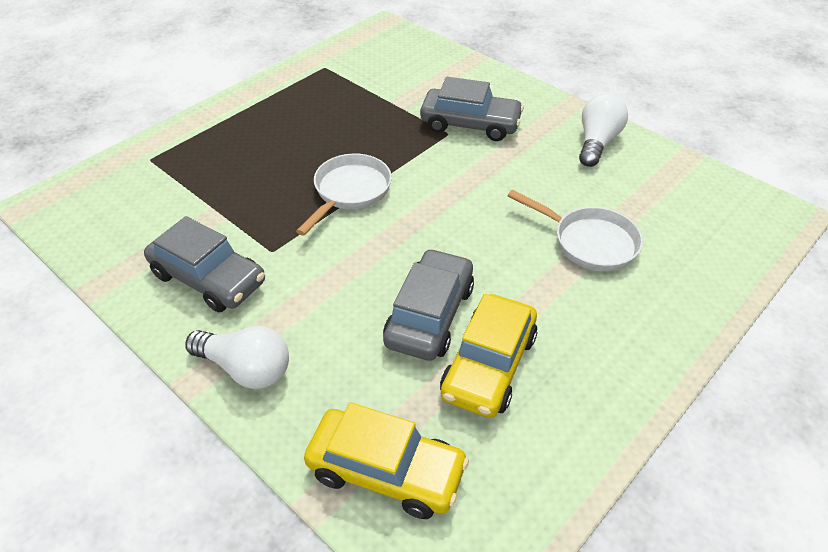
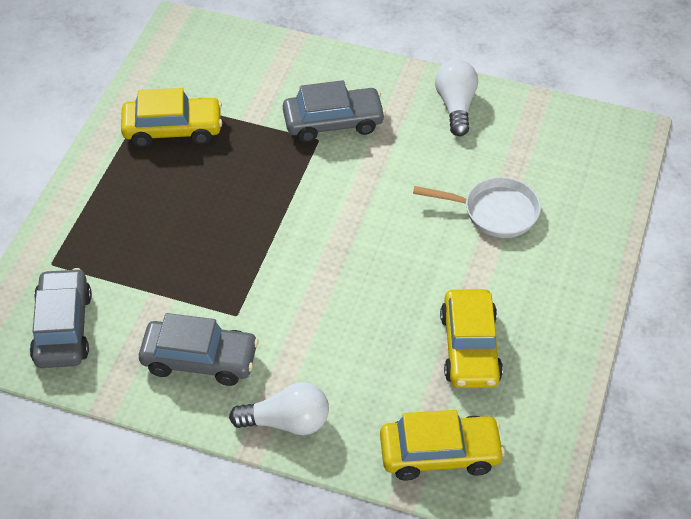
camera: 25 degrees left, 5 degrees up
(326, 93) = (173, 129): none -> yellow car
(349, 192) = (267, 233): white pan -> none
(429, 315) = (403, 323): grey car -> grey car (63, 327)

